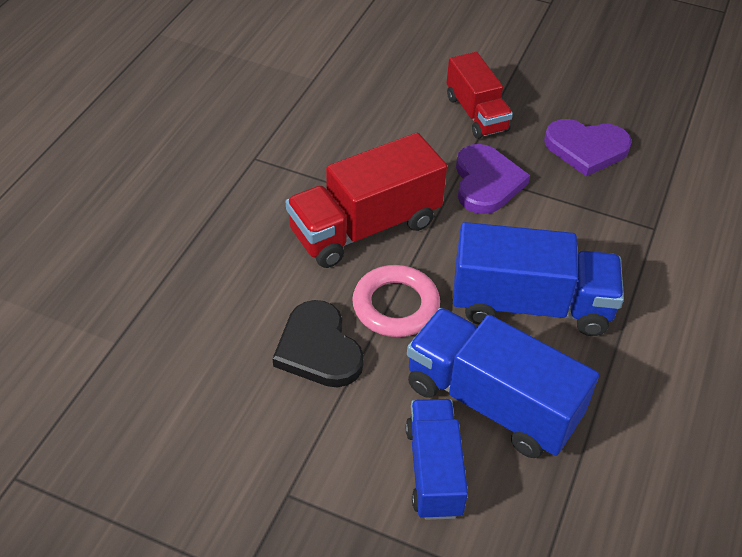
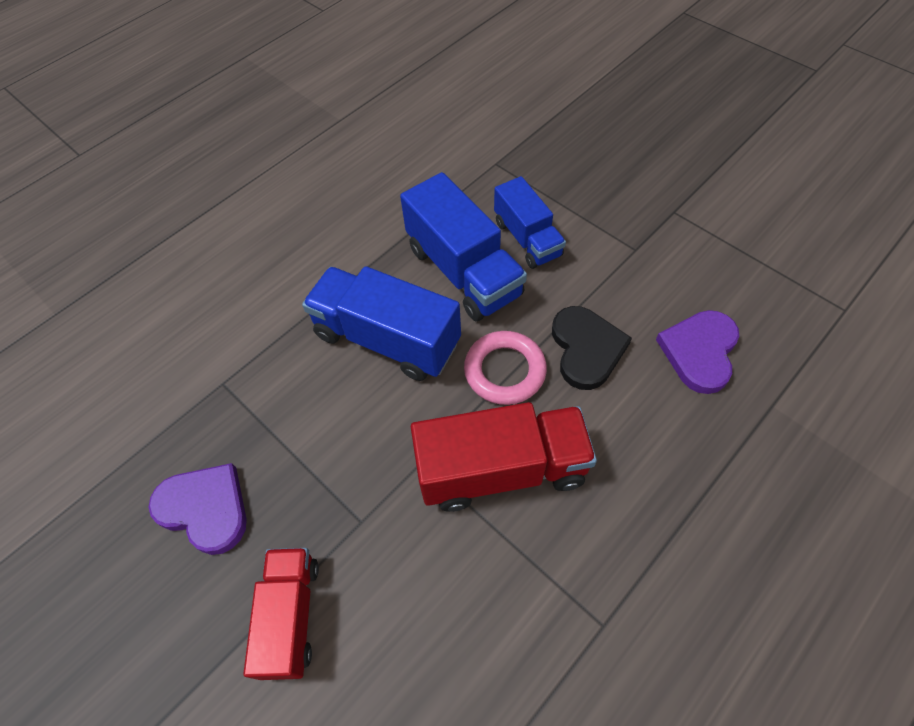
camera: 155 degrees left, 10 degrees up
(434, 470) = (527, 238): blue truck -> blue truck turned 45 degrees counterclockwise
(486, 182) = (345, 492): purple heart -> purple heart (699, 352)

